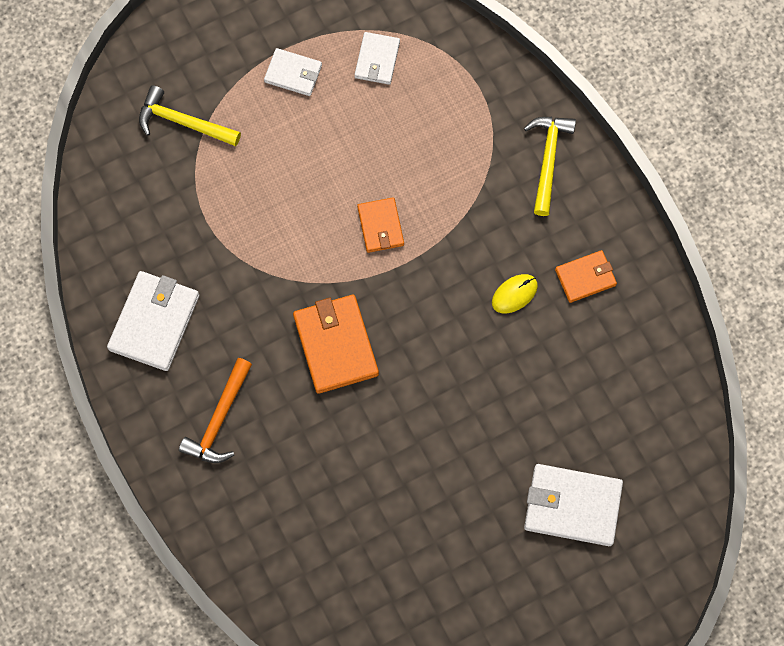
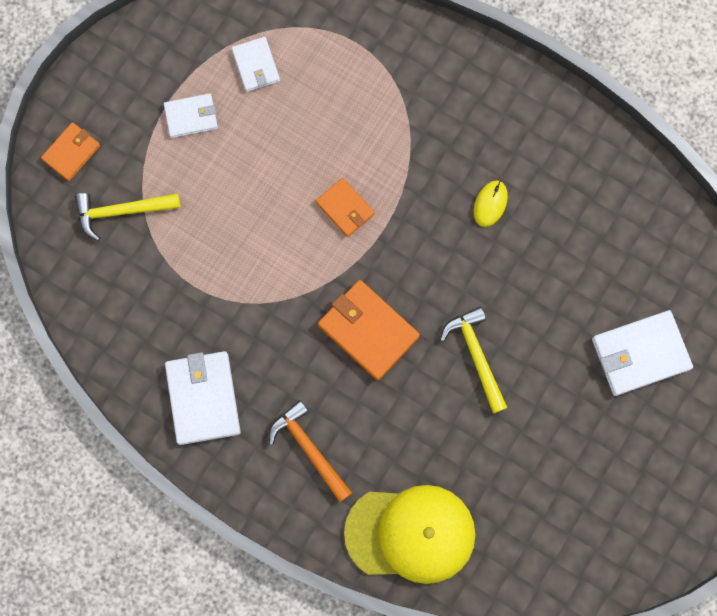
camera: 30 degrees left, 5 degrees up
(219, 419) = (309, 449): orange hammer -> orange hammer turned 150 degrees clockwise
(264, 546) = (410, 533): none -> yellow cap
(548, 160) = (450, 74): yellow hammer -> yellow hammer (476, 356)
(585, 277) = (540, 157): orange wallet -> orange wallet (71, 152)

